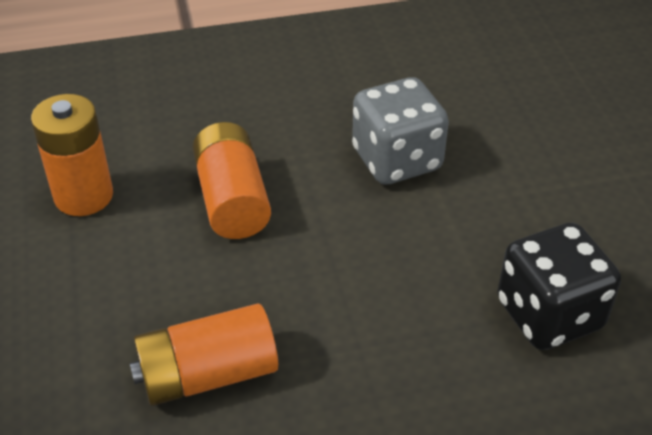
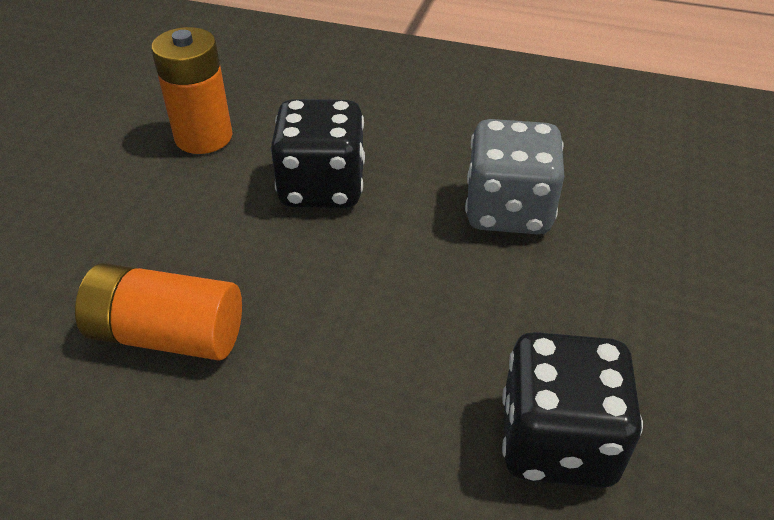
camera: 30 degrees right, 0 degrees up
(232, 199) = (322, 187): orange battery -> black dice

